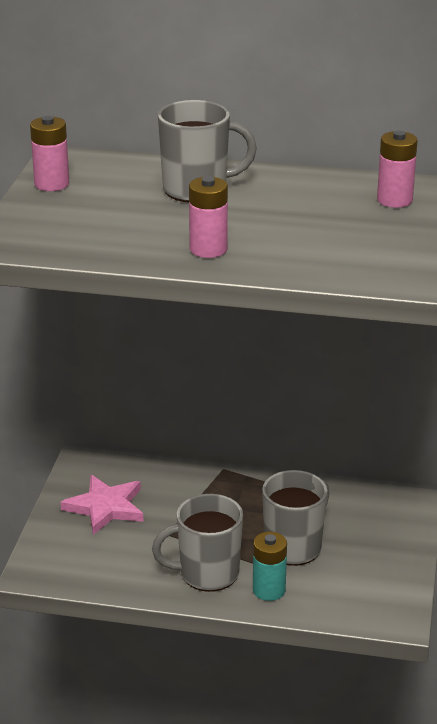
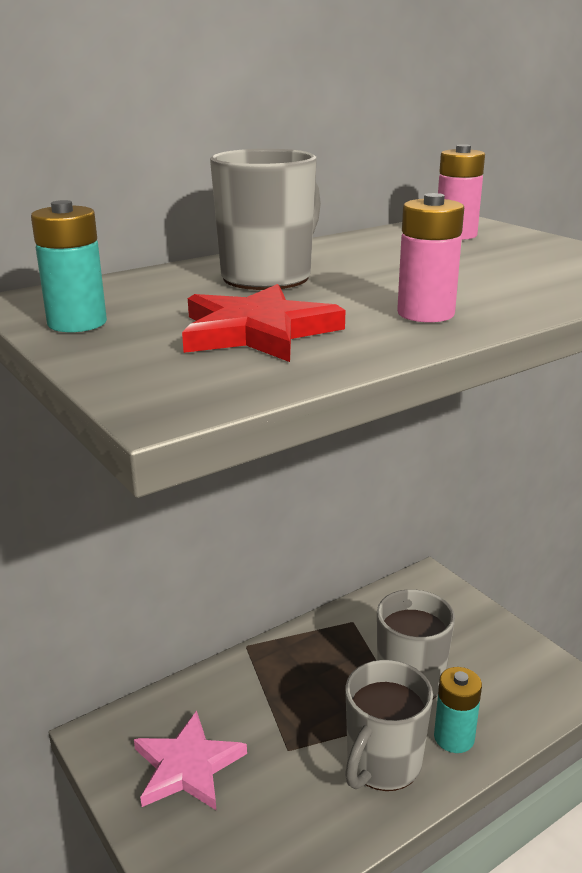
camera: 45 degrees left, 5 degrees down
(52, 184) = (77, 323): pink battery -> turquoise battery
(110, 224) = (258, 331): none -> red star

